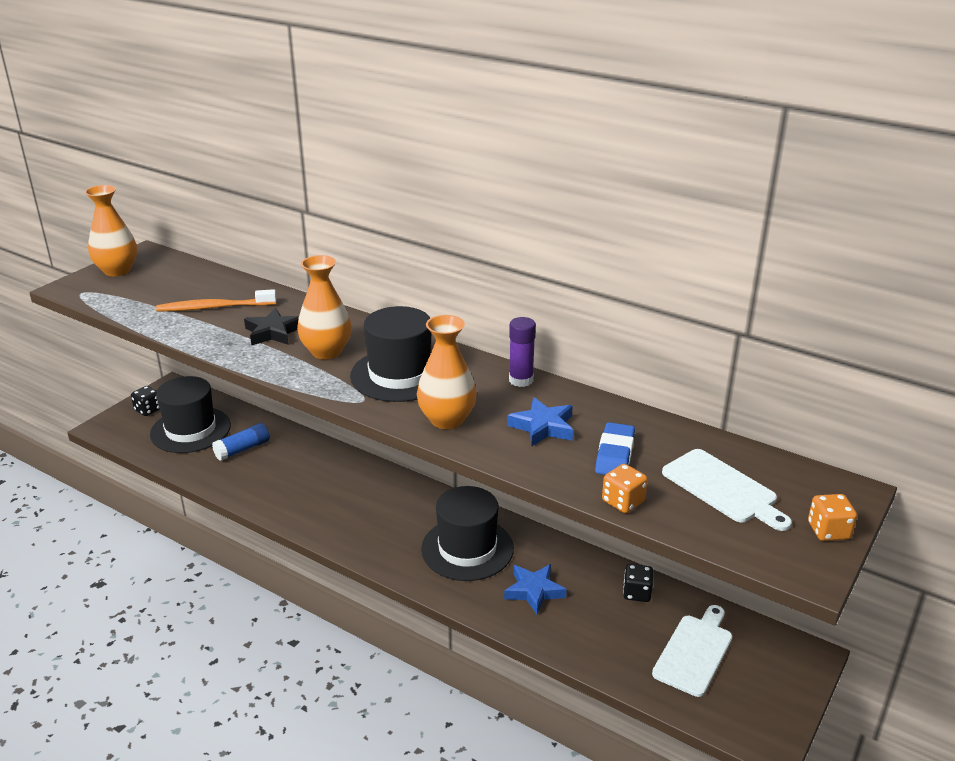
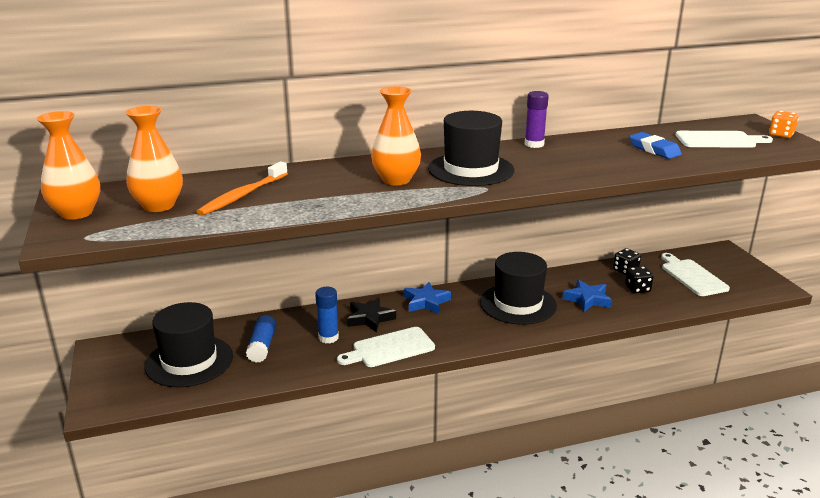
camera: 50 degrees left, 5 degrees down
(148, 410) = (116, 372): black dice -> black dice (637, 289)
(273, 332) = (330, 187): black star -> black star (370, 318)
(288, 473) = (328, 337): none -> blue glue stick
(305, 512) = (390, 348): none -> white cutting board
(447, 419) = (552, 174): orange vase -> orange vase (158, 206)
(543, 427) = (599, 155): blue star -> blue star (426, 302)
(623, 501) = (706, 162): orange dice -> none

